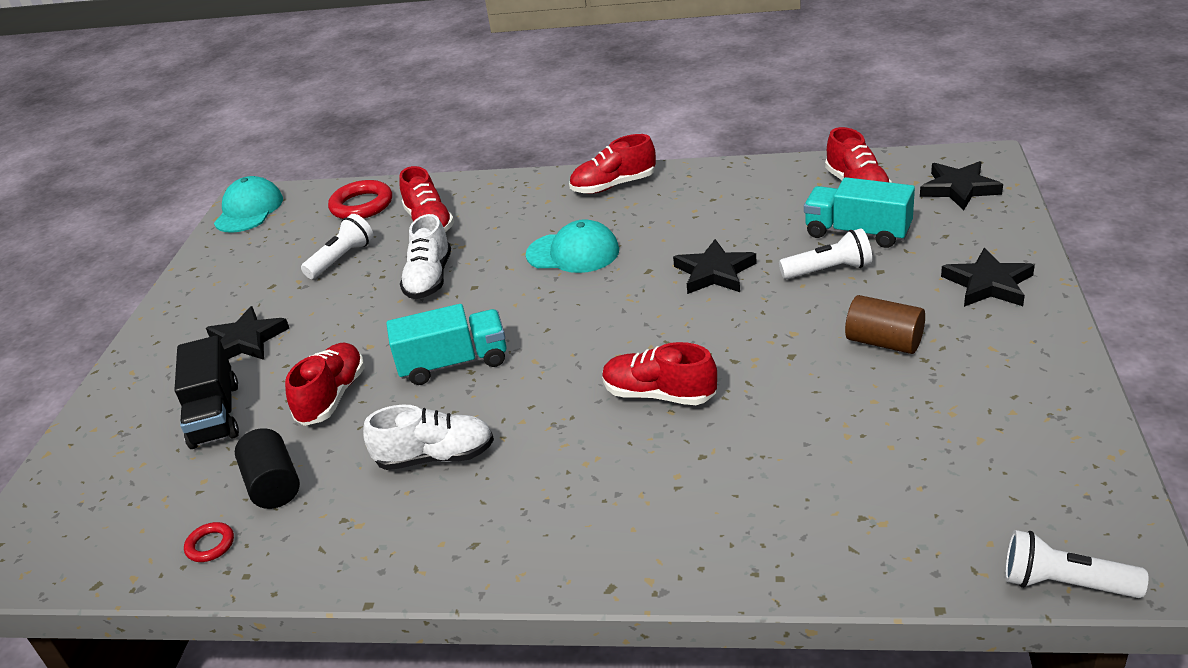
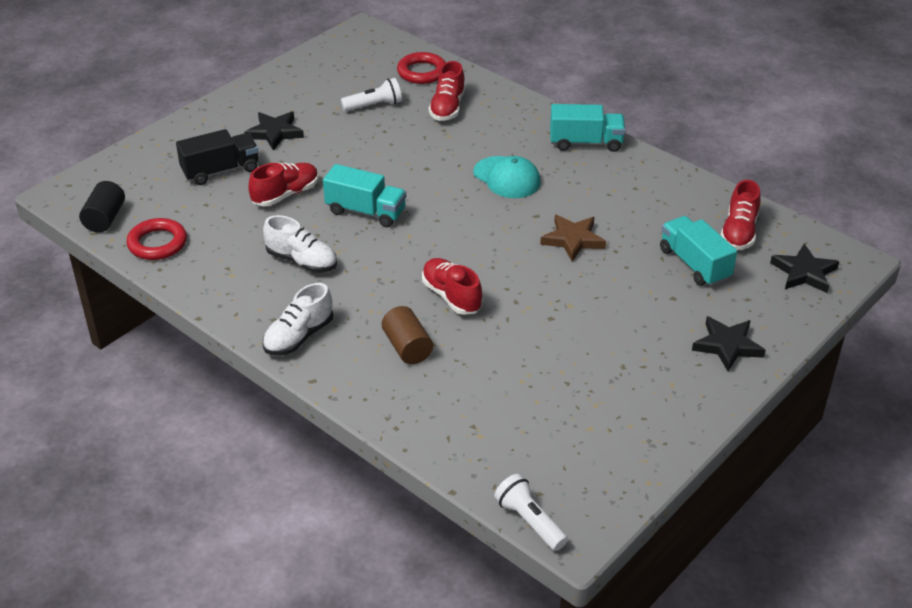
camera: 30 degrees right, 5 degrees up
(210, 545) = (157, 243): red ring -> red ring, size x1.93
(215, 415) = (220, 171): black truck -> black truck turned 135 degrees counterclockwise
(249, 210) = (355, 39): turquoise cap -> none
(273, 485) = (213, 229): black cylinder -> black cylinder (105, 218)
(429, 279) = (408, 148): white shoe -> white shoe (299, 337)
(613, 185) = (586, 143): red shoe -> turquoise truck
(714, 272) = (573, 240): black star -> brown star
(829, 270) = (642, 279): white flashlight -> none
(884, 342) = (614, 342): brown cylinder -> brown cylinder (407, 347)

